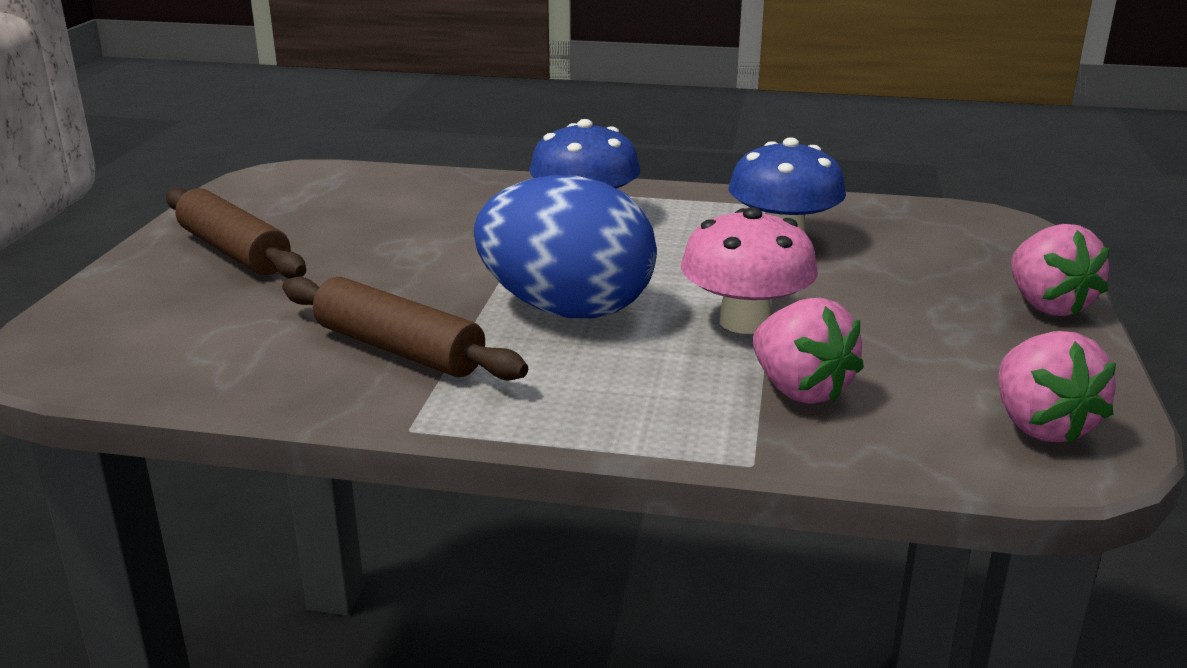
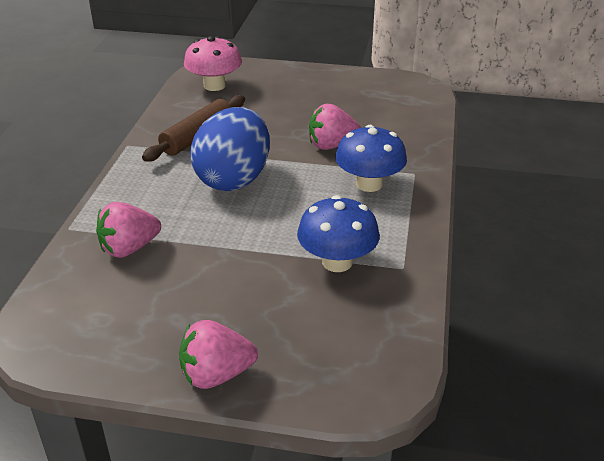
camera: 90 degrees right, 10 degrees up
(234, 251) = (309, 88): brown rolling pin -> none
(745, 322) = (210, 236): pink mushroom -> pink mushroom (214, 86)
(1040, 426) = (65, 330): pink strawberry -> pink strawberry (332, 145)

